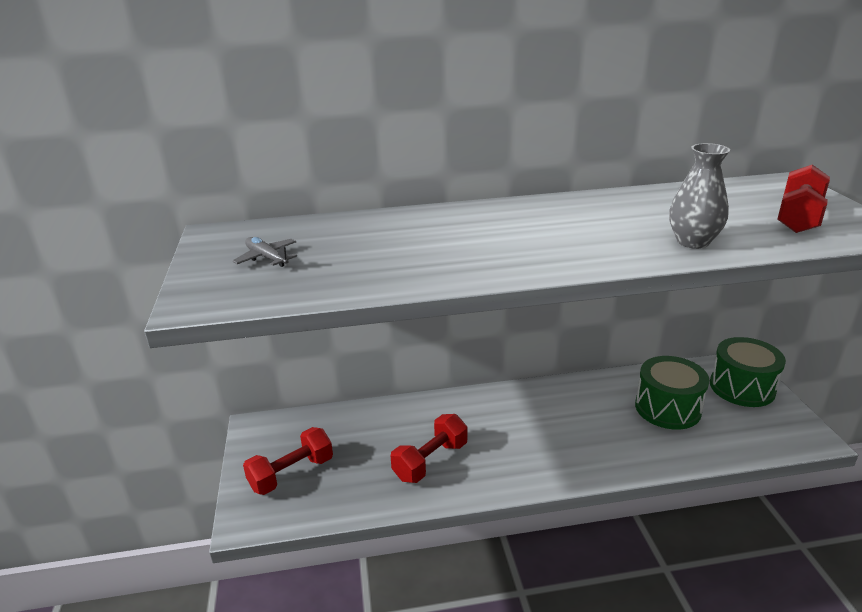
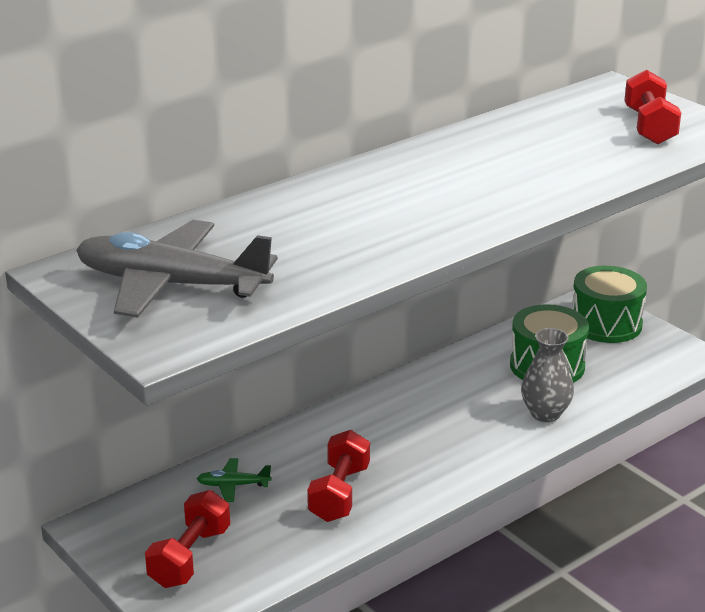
camera: 30 degrees left, 0 degrees up
(266, 258) = (171, 285): grey plane -> grey plane, size x2.38
(364, 428) = (233, 485): none -> green plane
(692, 242) = (578, 173): grey vase -> grey vase (545, 414)

